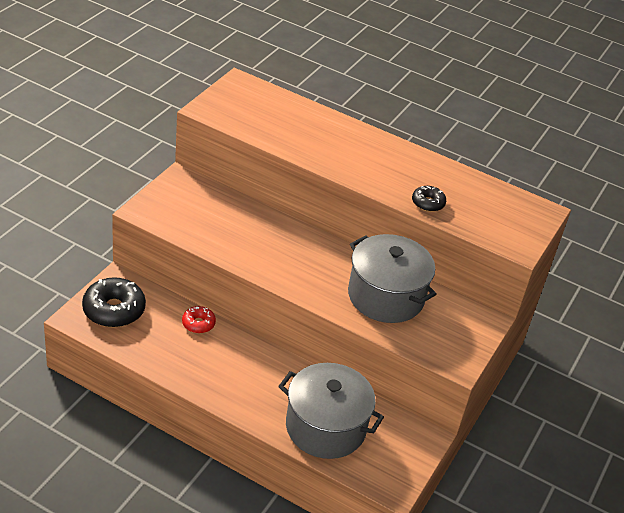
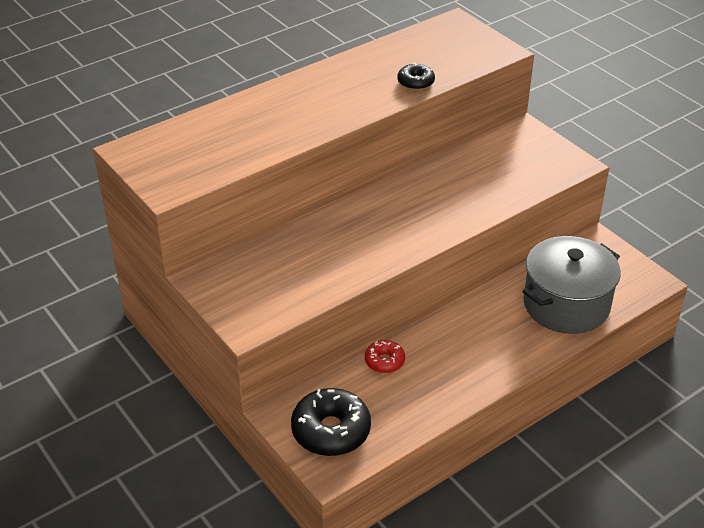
camera: 60 degrees left, 0 degrees up
(385, 296) = (469, 180): grey pot -> none

